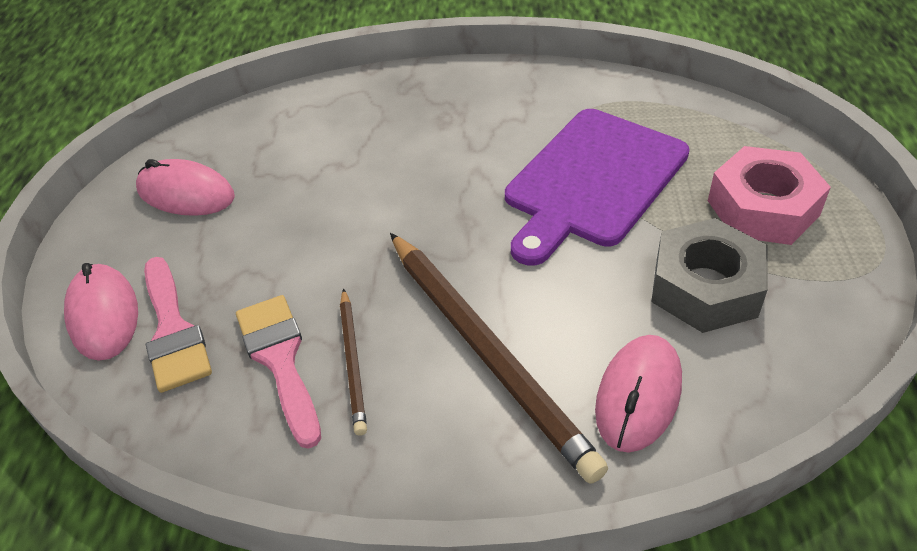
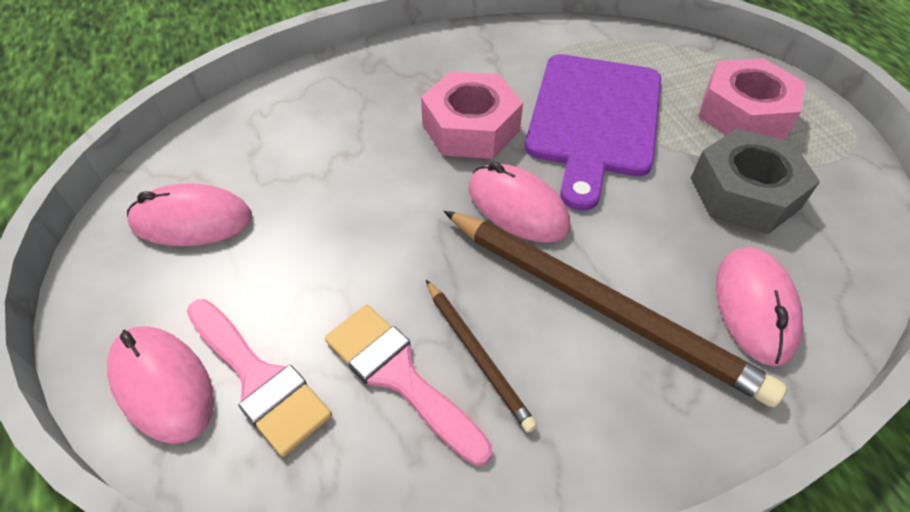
camera: 25 degrees left, 5 degrees up
(464, 247) = (517, 207): none -> pink mouse
(465, 164) = (470, 127): none -> pink nut

